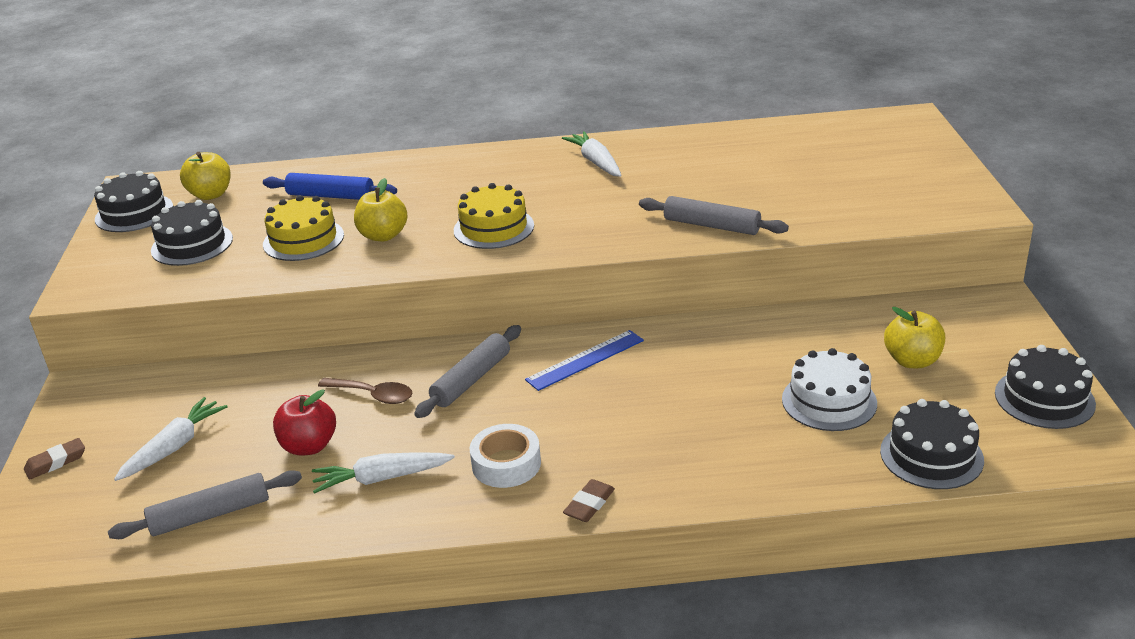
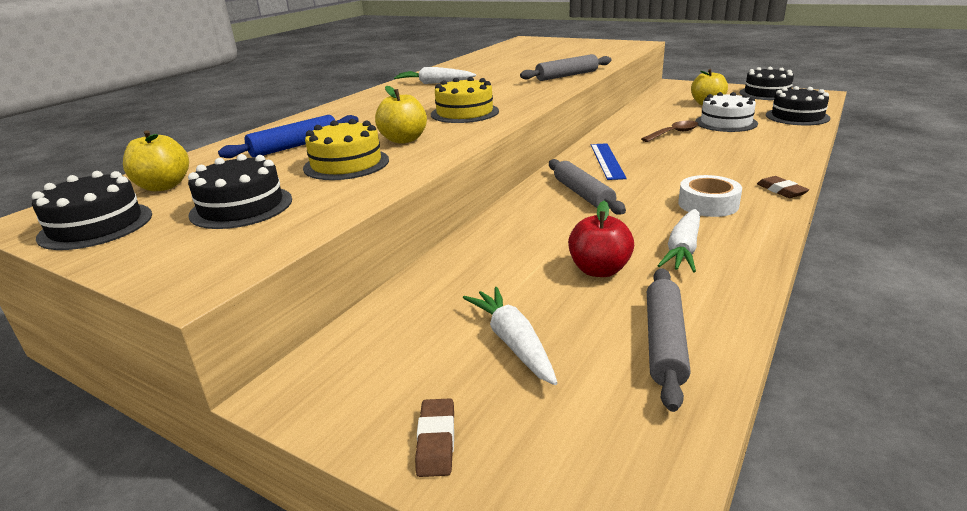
camera: 55 degrees left, 5 degrees down
(373, 395) = (555, 230): brown spoon -> brown spoon (673, 133)

